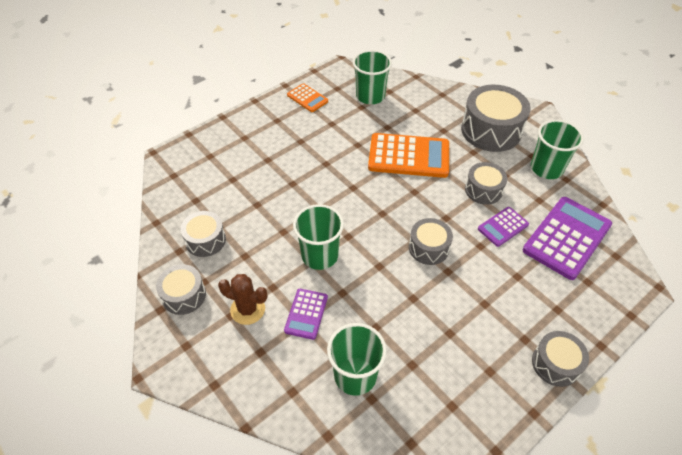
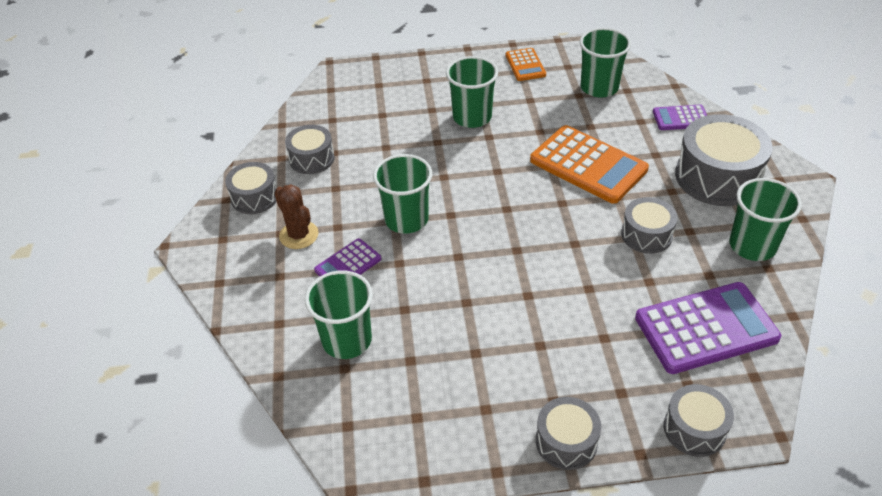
camera: 35 degrees right, 5 degrees down
(302, 153) = (472, 117): none -> green cup
(428, 248) = (527, 263): grey drum -> grey drum (694, 429)
(503, 227) = (634, 281): purple calculator -> purple calculator (681, 118)

